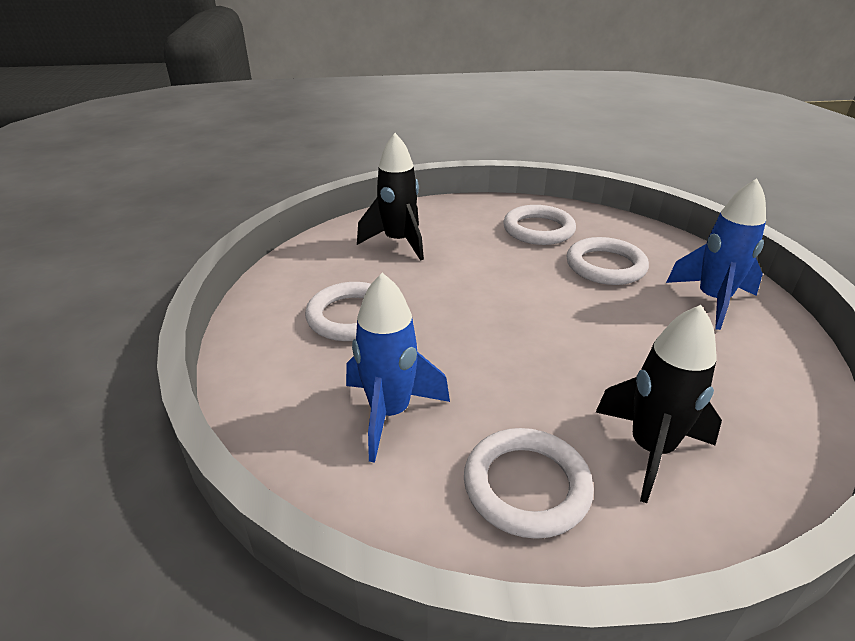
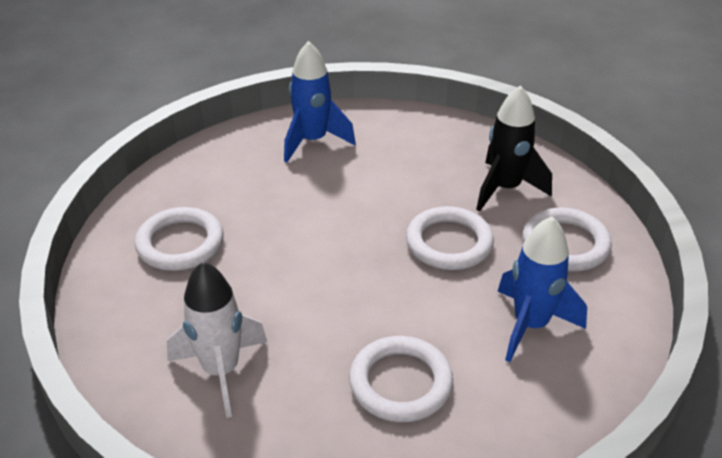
camera: 100 degrees left, 5 degrees up
(398, 242) = (221, 371): black rocket -> white rocket
(605, 266) = (261, 196): white ring -> white ring (449, 243)

